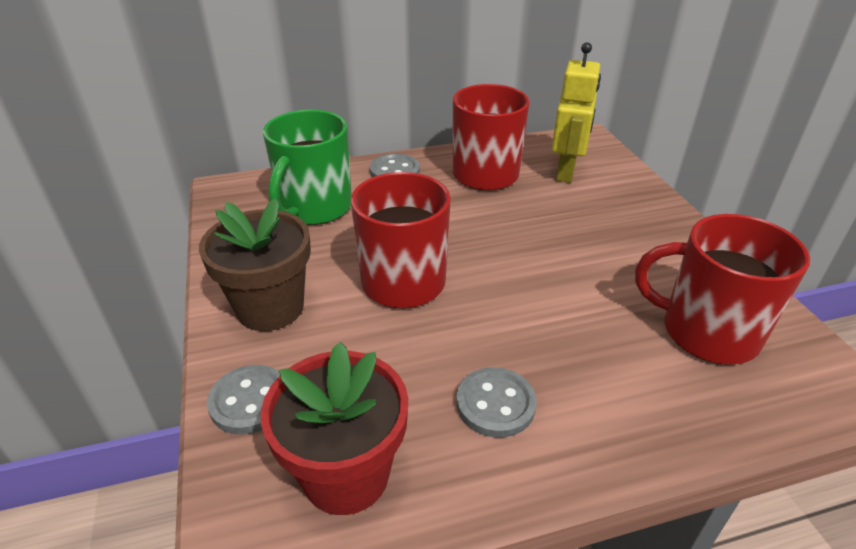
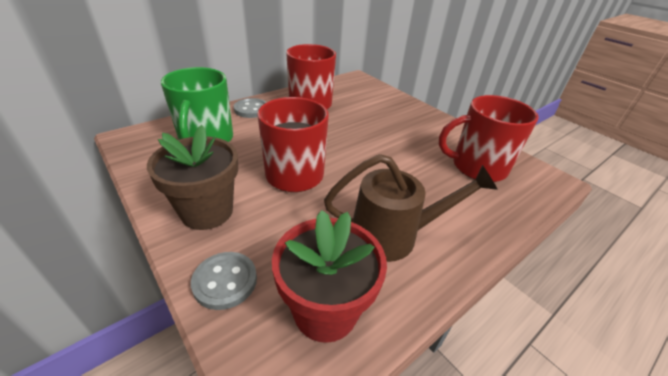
camera: 25 degrees left, 0 degrees up
(495, 404) = (394, 235): grey button -> brown watering can
(566, 171) = (356, 96): yellow robot -> none

